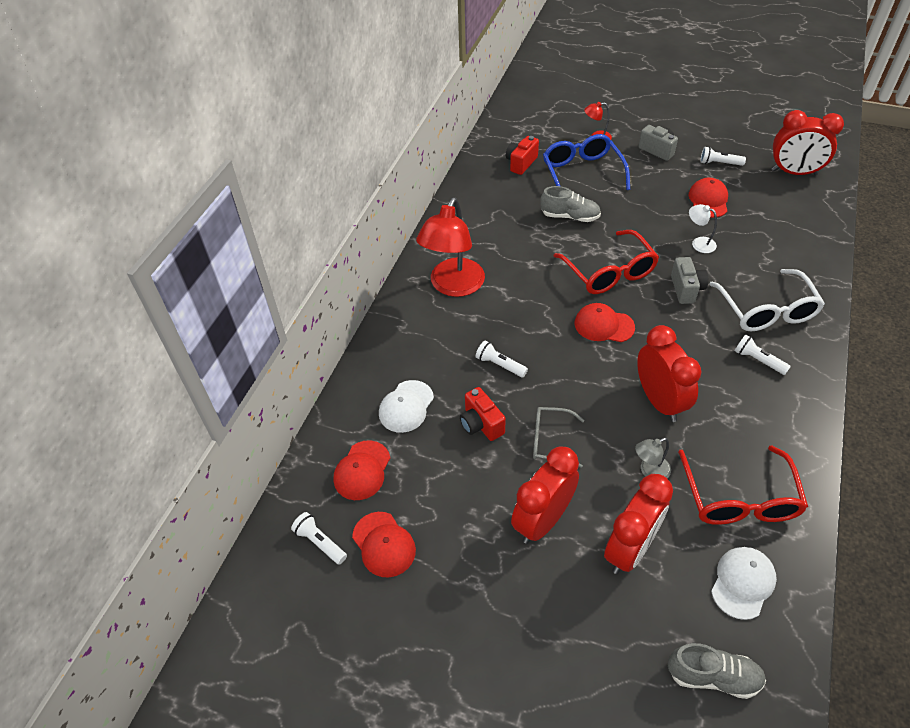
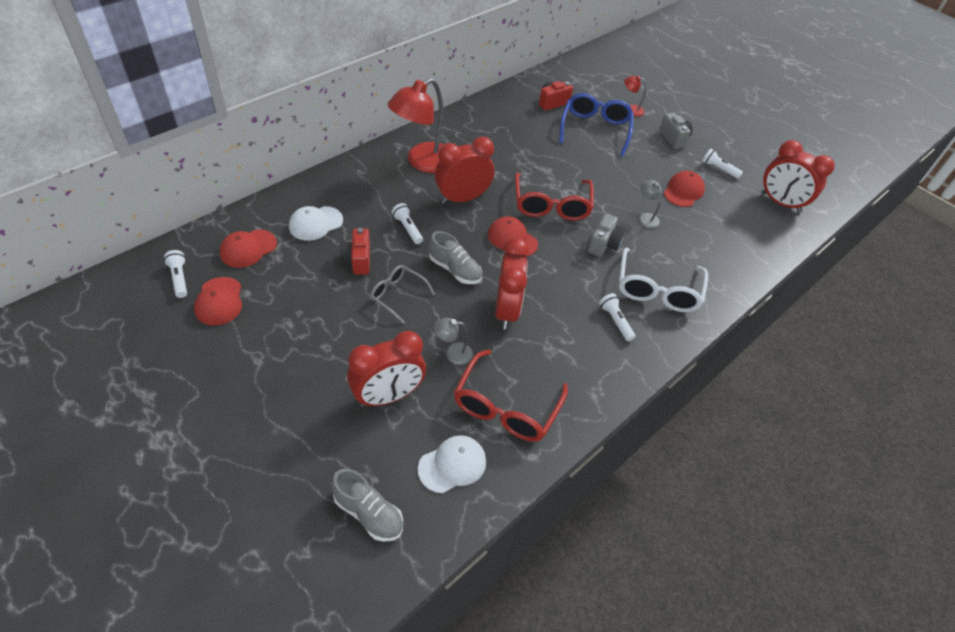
camera: 20 degrees right, 0 degrees up
(542, 520) = (342, 343): red clock -> red clock (462, 198)
(570, 216) = (556, 154): grey shoe -> grey shoe (455, 269)
(699, 243) = (645, 217): white lamp -> grey lamp

